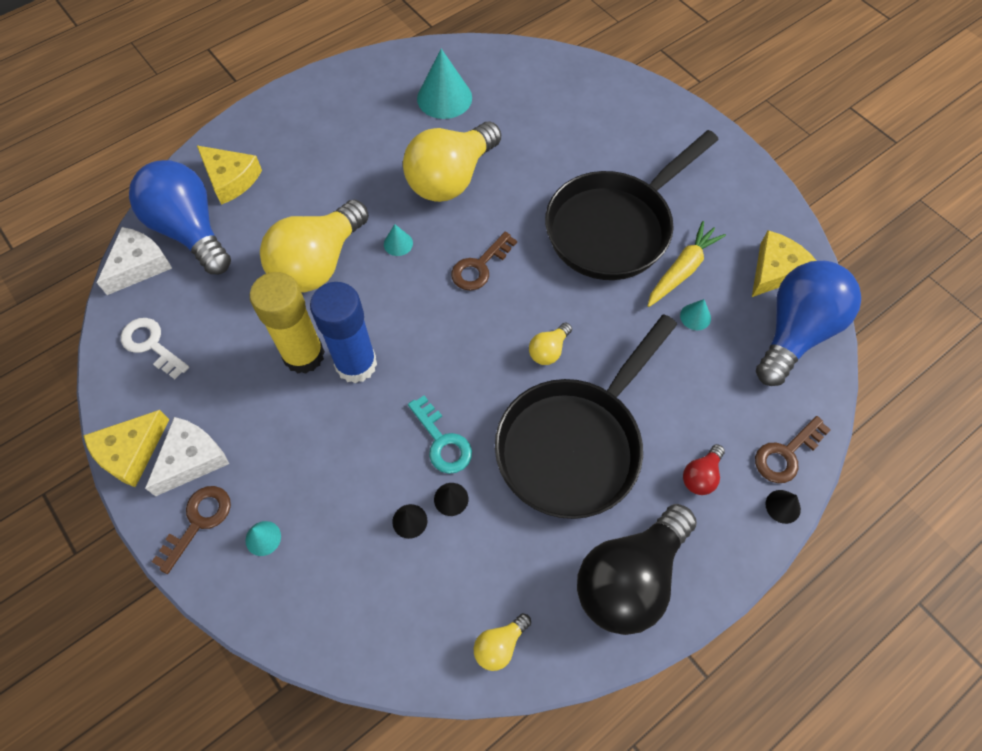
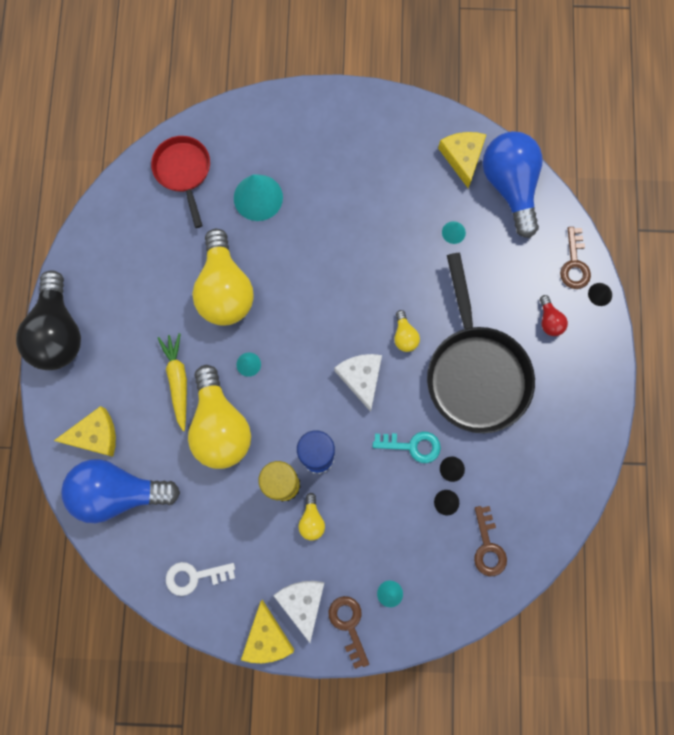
camera: 50 degrees left, 15 degrees up
(139, 265) = (119, 545): white cheese -> white cheese (361, 378)
(444, 98) = (150, 238): turquoise cone -> turquoise cone (258, 197)
(480, 266) = (310, 327): brown key -> brown key (488, 546)
(500, 645) = (554, 507): yellow light bulb -> yellow light bulb (311, 520)
(526, 80) = (184, 172): none -> red pan
(614, 227) = (352, 222): black pan -> none
(629, 578) = (573, 409): black light bulb -> black light bulb (58, 332)
(682, 270) = (416, 210): yellow carrot -> yellow carrot (178, 381)

